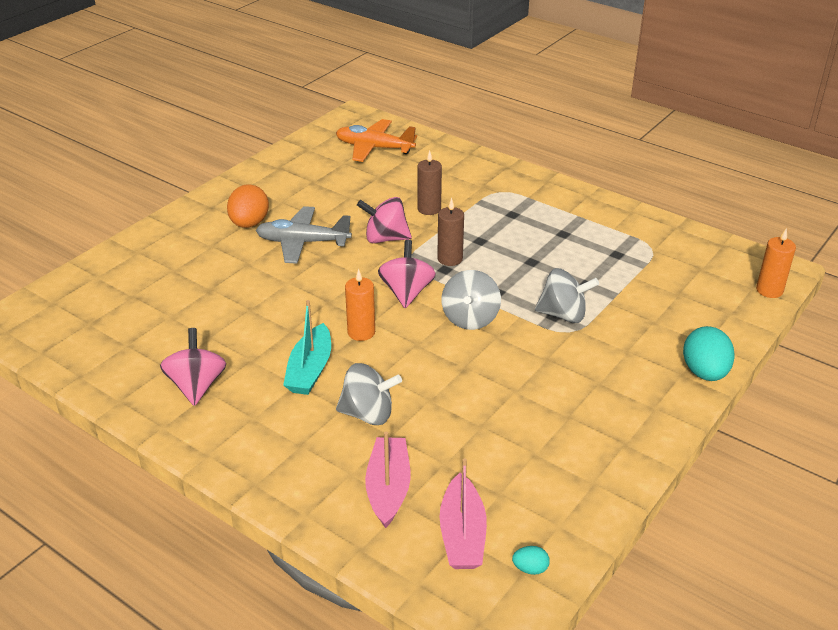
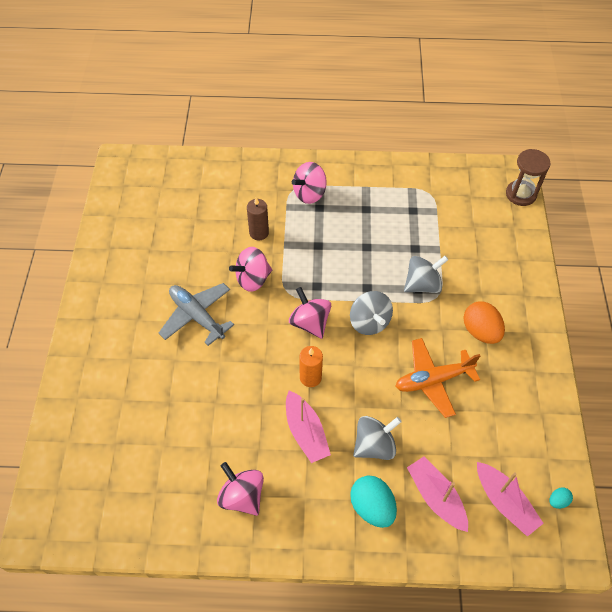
camera: 35 degrees left, 20 degrees up
(249, 224) = (139, 319): orange egg -> orange egg (480, 331)
(303, 242) = (197, 316): grey plane -> grey plane turned 75 degrees clockwise
(310, 370) = (306, 432): turquoise boat -> pink boat
(374, 148) = (166, 189): orange plane -> orange plane (433, 380)
(450, 259) = (312, 274): brown candle -> none
(513, 200) = (309, 194): none -> pink spinning top
(704, 372) = (535, 286): turquoise egg -> turquoise egg (372, 507)
(769, 290) = (521, 194): orange candle -> brown hourglass

